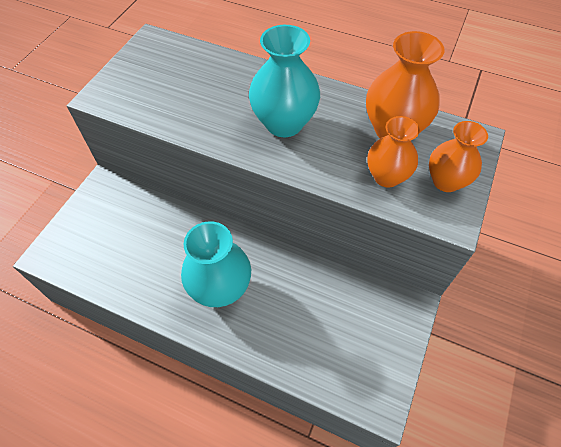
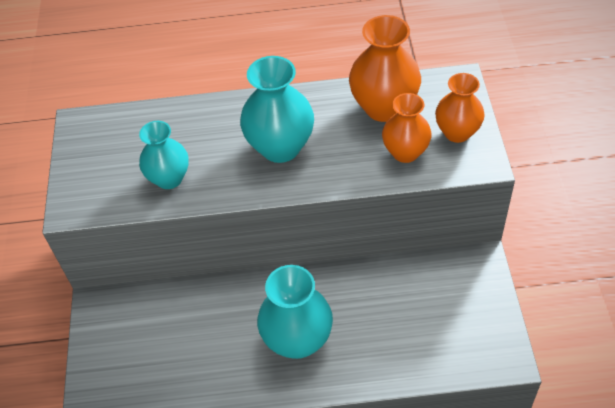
camera: 25 degrees left, 5 degrees down
(182, 108) = (169, 178): none -> turquoise vase

